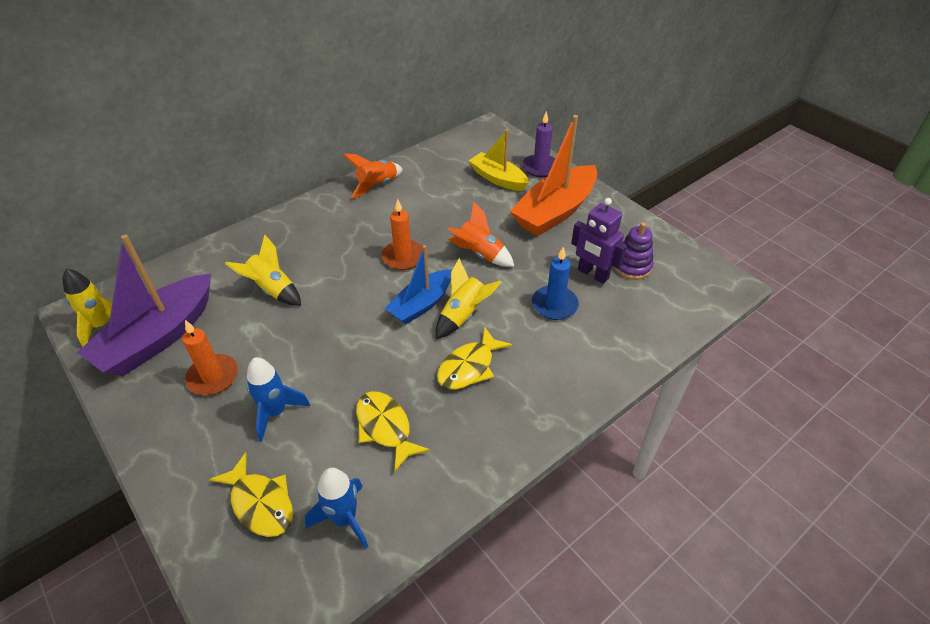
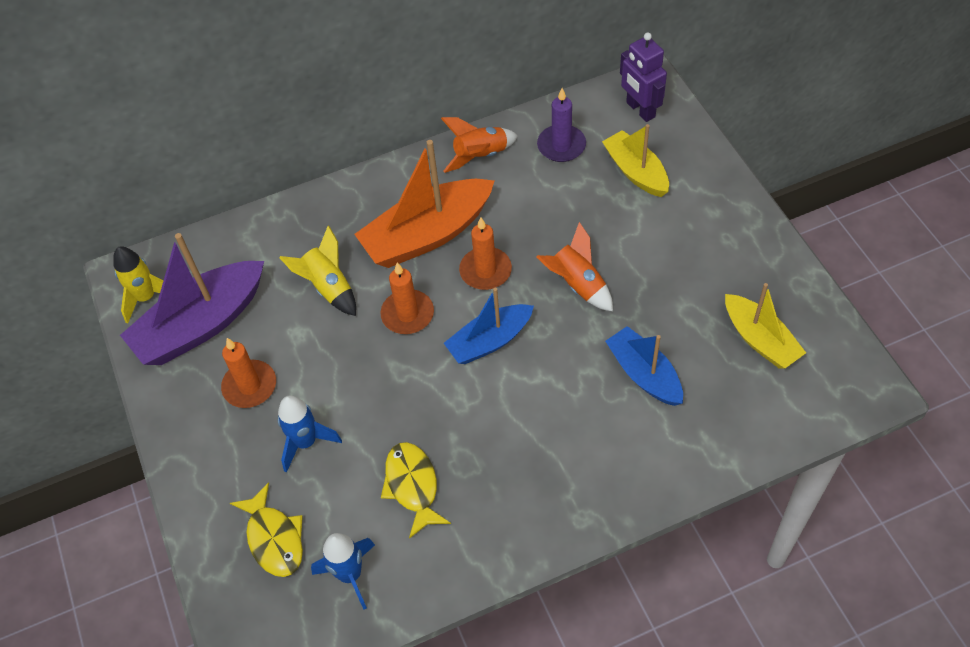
camera: 20 degrees right, 10 degrees up
(346, 297) = (407, 314): none -> orange candle
(463, 315) = (533, 366): yellow rocket -> none
(469, 367) = (520, 434): yellow fish -> none
(540, 167) = (697, 163): purple candle -> purple candle (561, 146)
(554, 305) = (644, 374): blue candle -> blue boat
(555, 211) = (692, 237): orange boat -> orange boat (427, 235)
(592, 274) = (706, 341): purple robot -> purple robot (640, 110)
(632, 266) = (760, 339): purple stacking toy -> yellow boat

